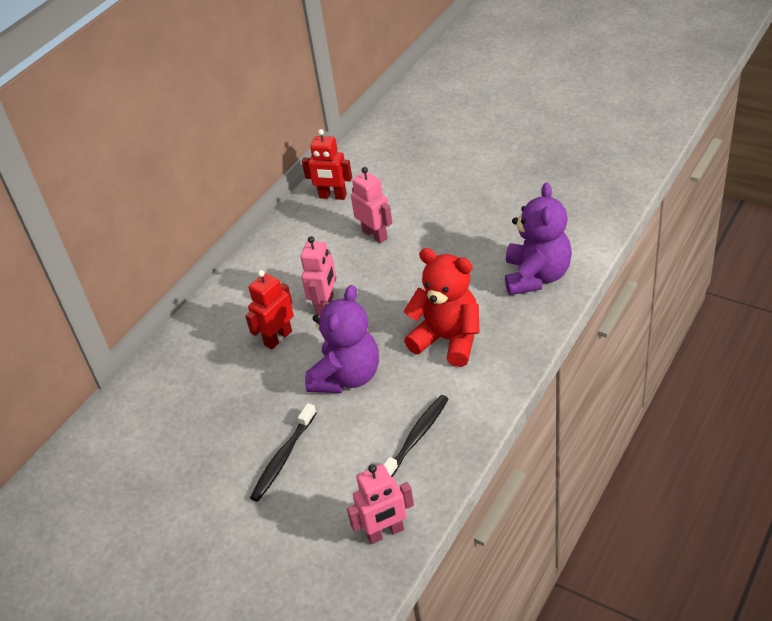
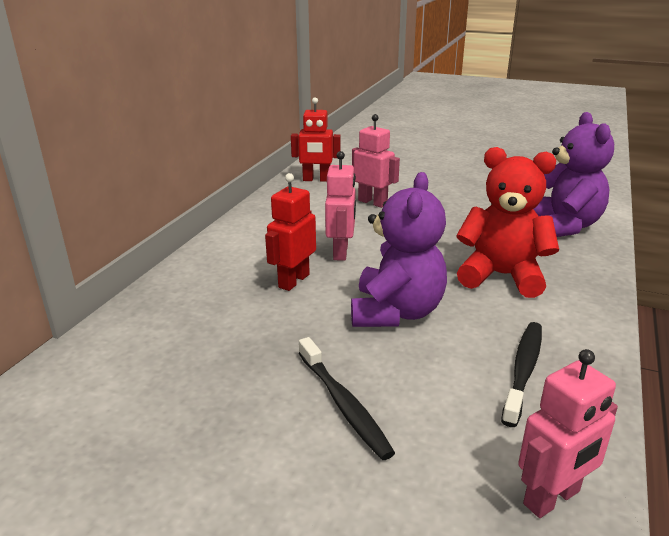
camera: 15 degrees left, 15 degrees down
(283, 458) = (344, 404): black toothbrush -> black toothbrush turned 45 degrees counterclockwise

